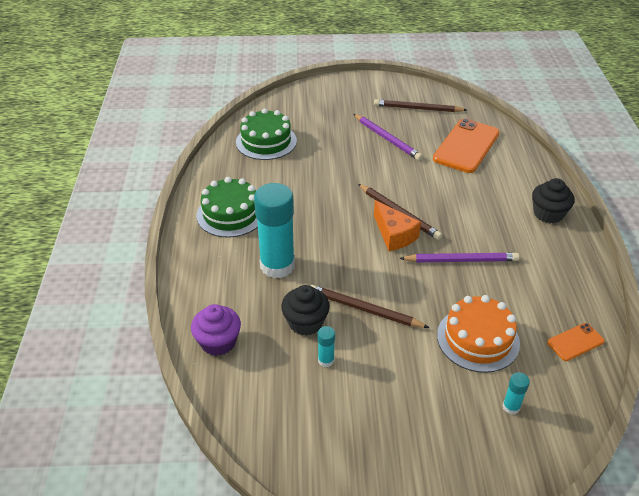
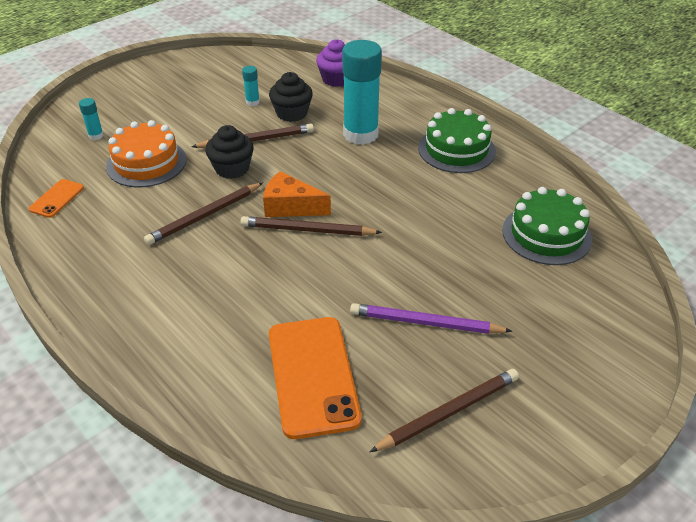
camera: 140 degrees right, 0 degrees up
(461, 260) = (205, 216): purple pencil -> brown pencil
(548, 214) = (136, 321): black cupcake -> black cupcake (232, 168)

